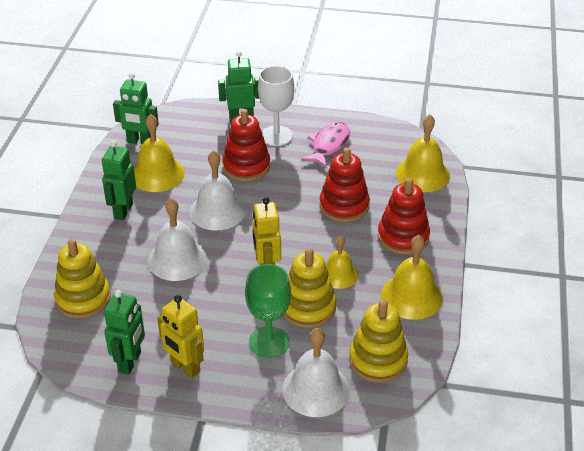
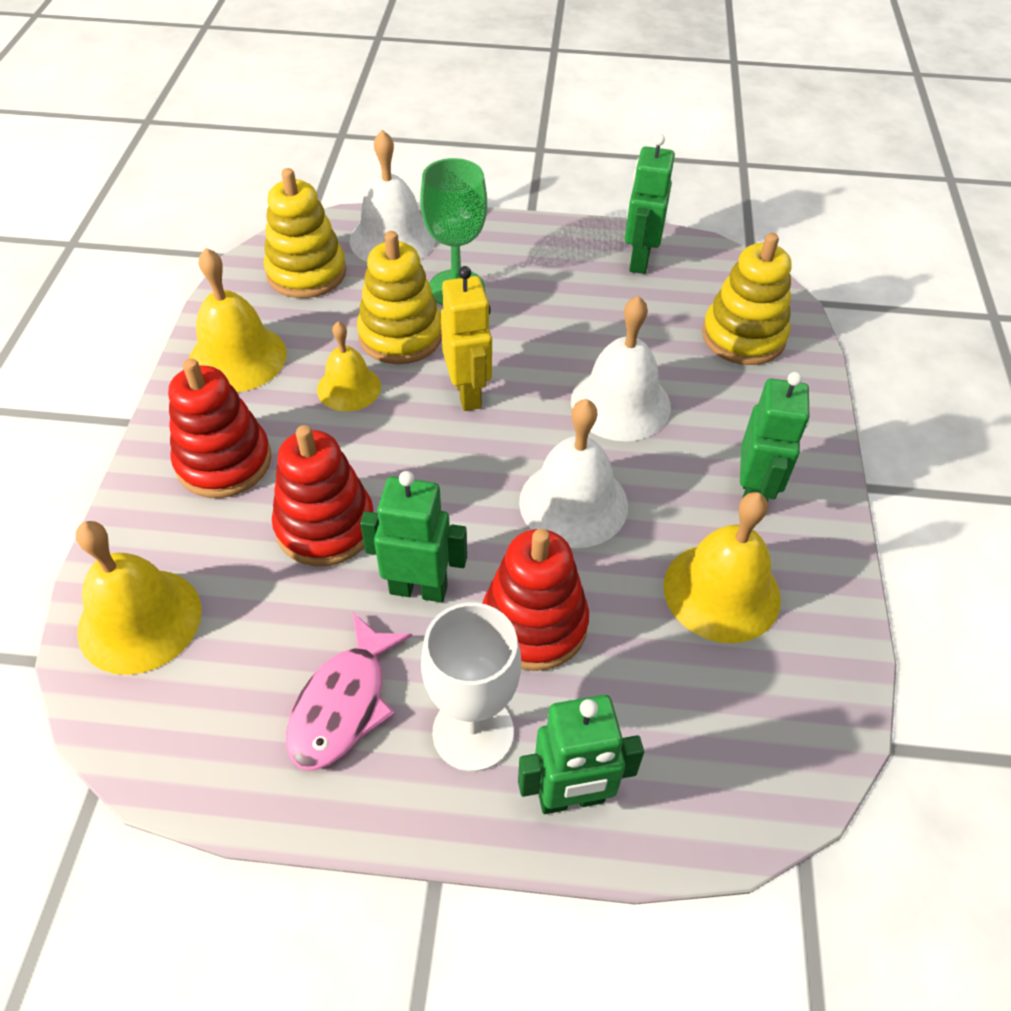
camera: 175 degrees right, 10 degrees up
(140, 142) = (800, 692): green robot -> green robot (418, 589)
(185, 367) = (565, 257): yellow robot -> none

